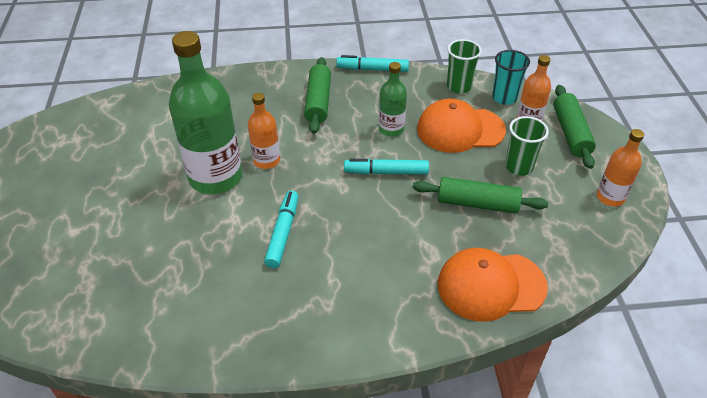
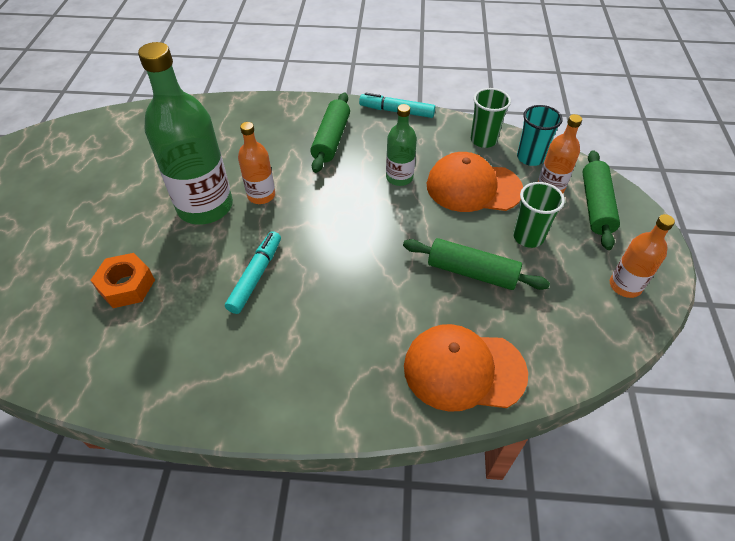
camera: 10 degrees right, 5 degrees up
(162, 258) = (127, 286): none -> orange nut
(386, 172) = (382, 224): turquoise marker -> none

